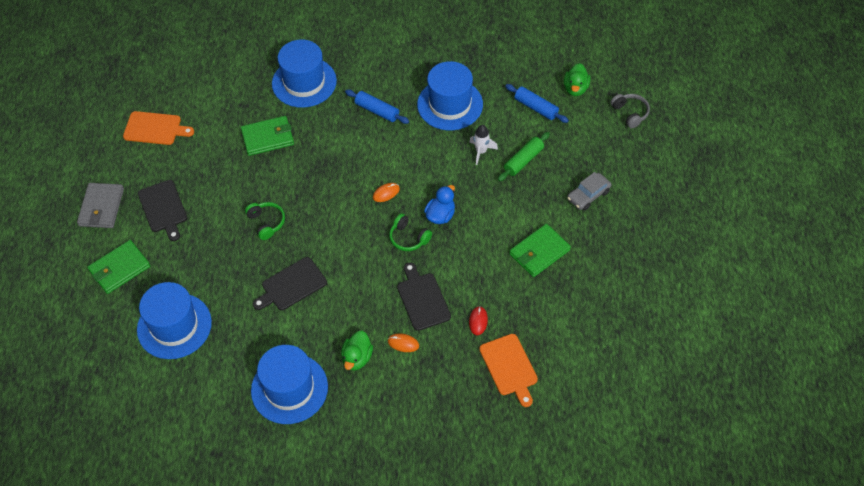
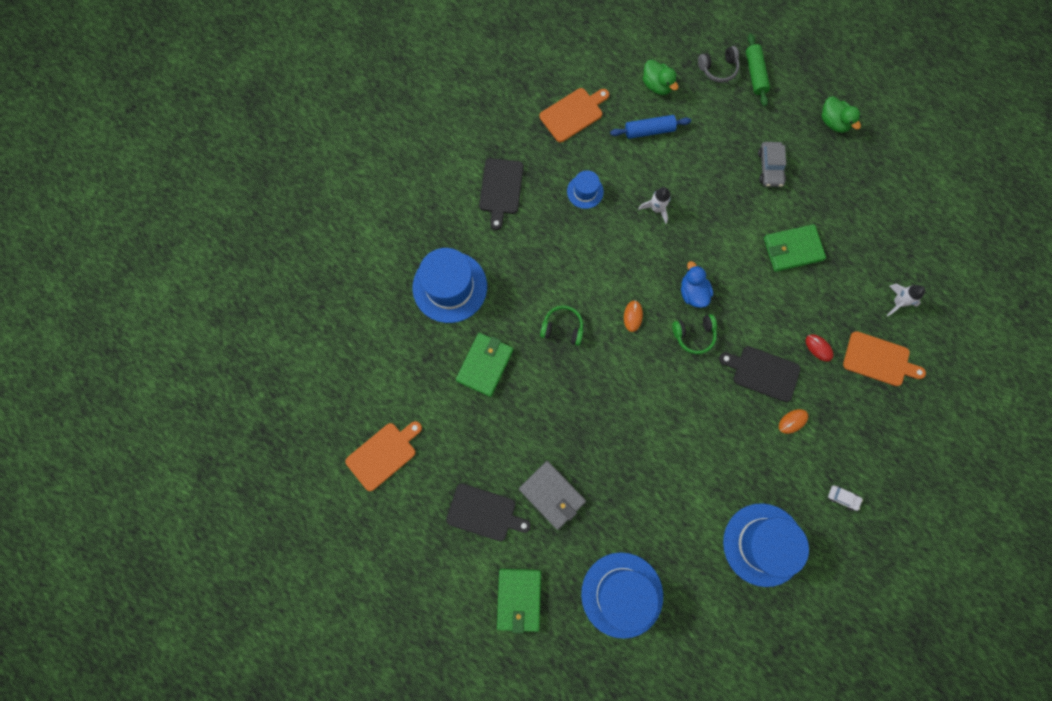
camera: 50 degrees left, 20 degrees up
(101, 207) = (434, 567): grey wallet -> grey wallet (552, 495)
(266, 223) = (578, 436): green headphones -> green headphones (562, 328)
(291, 285) = (662, 465): black cutting board -> black cutting board (501, 189)
(357, 358) = (777, 468): green duck -> green duck (833, 122)
(374, 417) = (842, 498): none -> white car
(377, 111) = (538, 253): blue rolling pin -> none
(450, 104) = (585, 191): blue hat -> blue hat, size x0.51
(500, 59) = (573, 114): none -> orange cutting board
(523, 160) = (694, 185): green rolling pin -> green rolling pin (755, 74)
(539, 252) = (792, 249): green wallet -> green wallet turned 75 degrees clockwise
(570, 348) = (897, 302): none -> white rocket
(630, 113) = (718, 69): grey headphones -> grey headphones turned 150 degrees clockwise

